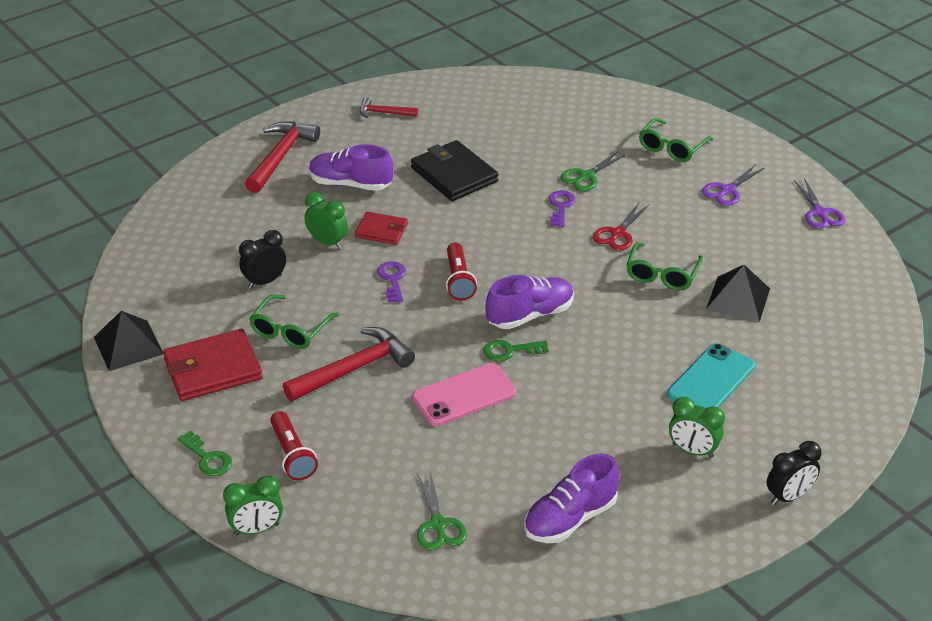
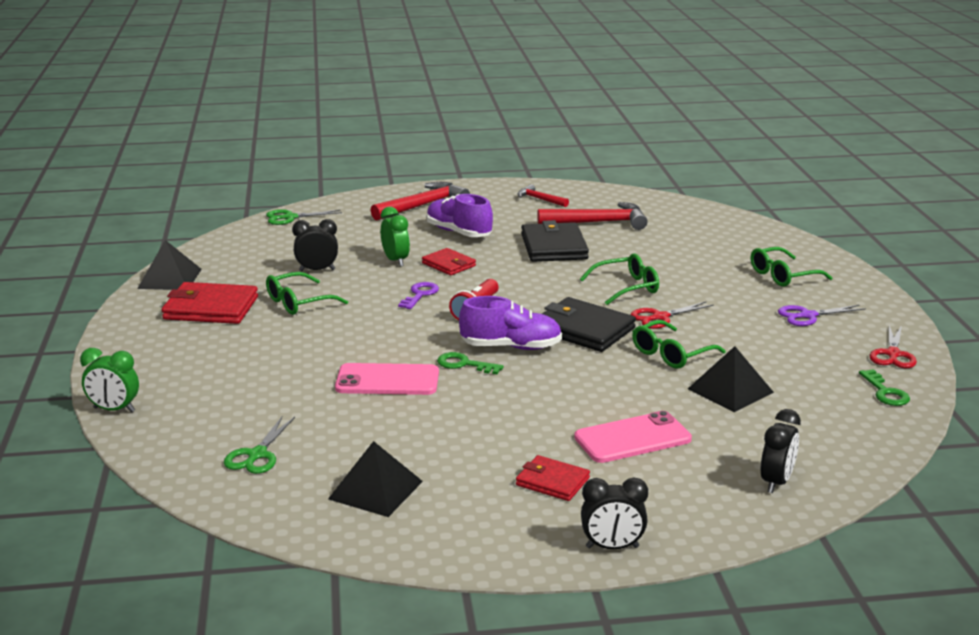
camera: 30 degrees right, 15 degrees down
(207, 458) = (137, 357): green key -> green key (885, 392)
(292, 455) = (201, 374): red flashlight -> none
(354, 368) = (318, 338): red hammer -> red hammer (599, 222)
(560, 206) = (626, 287): purple key -> green glasses
(570, 271) = (584, 329): none -> black wallet
(570, 518) = (375, 490): purple shoe -> black pyramid
(586, 176) = (675, 275): green scissors -> green scissors (290, 217)
(692, 451) = (552, 481): green clock -> red wallet
(711, 380) = (632, 438): turquoise phone -> pink phone
(820, 213) = (893, 354): purple scissors -> red scissors
(844, 383) = (776, 482): none -> black clock

